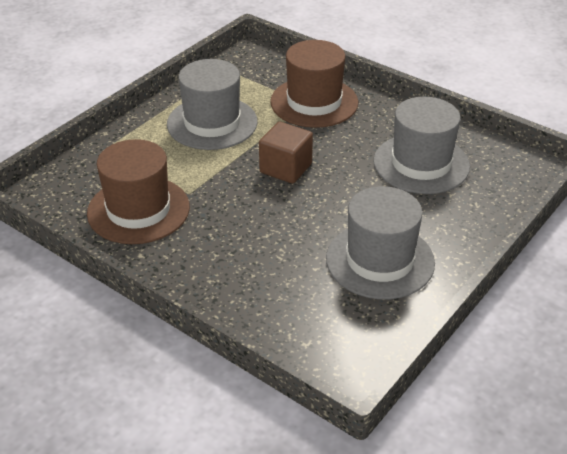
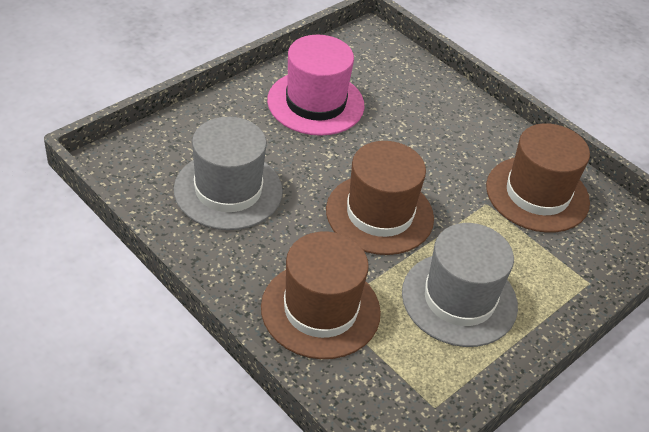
camera: 175 degrees left, 5 degrees up
(285, 168) = (379, 214): brown cube -> brown hat
(380, 260) = (315, 103): grey hat -> pink hat

